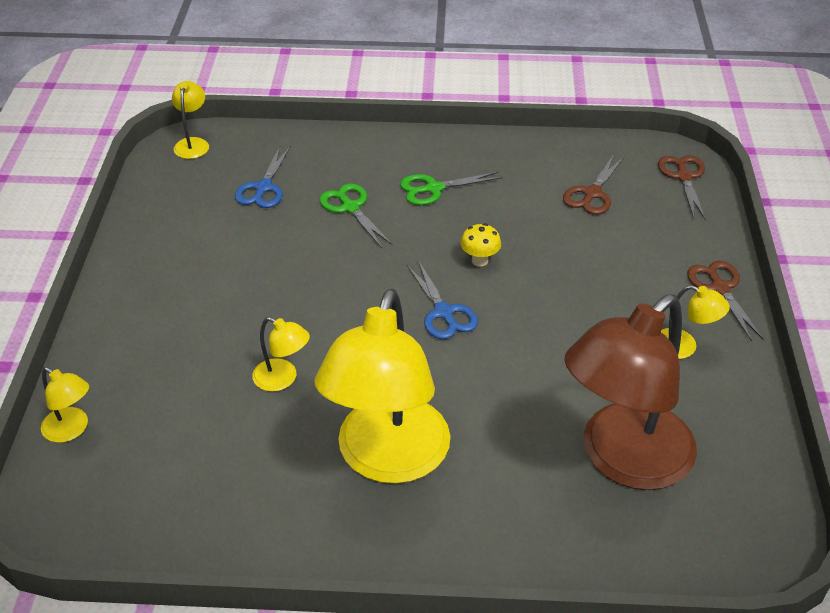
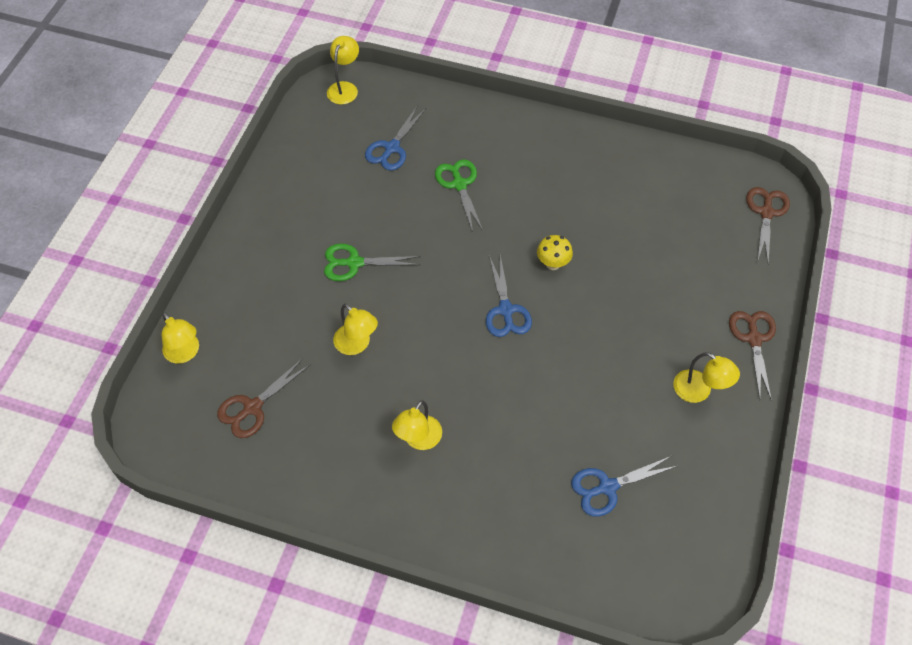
camera: 15 degrees right, 15 degrees up
(387, 459) = (418, 440): yellow lamp -> yellow lamp, size x0.42
(433, 189) = (537, 179): green scissors -> green scissors (354, 263)
(592, 194) = (675, 214): brown scissors -> brown scissors (252, 407)
(623, 460) = (607, 487): brown lamp -> blue scissors

